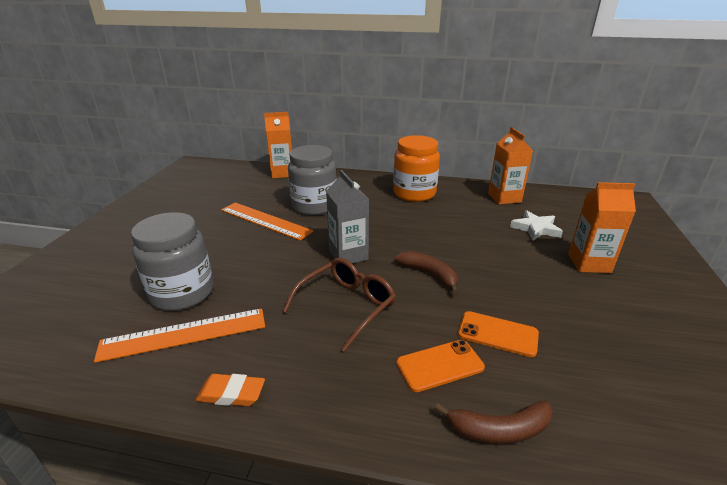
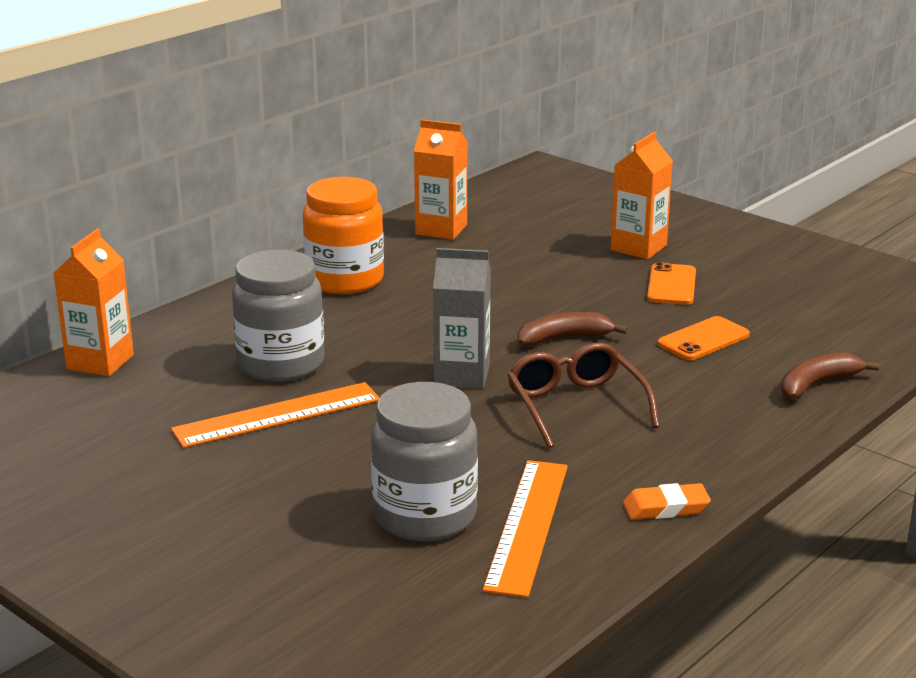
camera: 60 degrees left, 5 degrees down
(231, 393) = (665, 508): orange eraser -> orange eraser turned 45 degrees clockwise
(439, 365) = (721, 384): orange phone -> orange phone (671, 285)
(498, 429) = (818, 384): brown banana -> brown banana turned 150 degrees counterclockwise
(535, 228) = (539, 243): white star -> none

